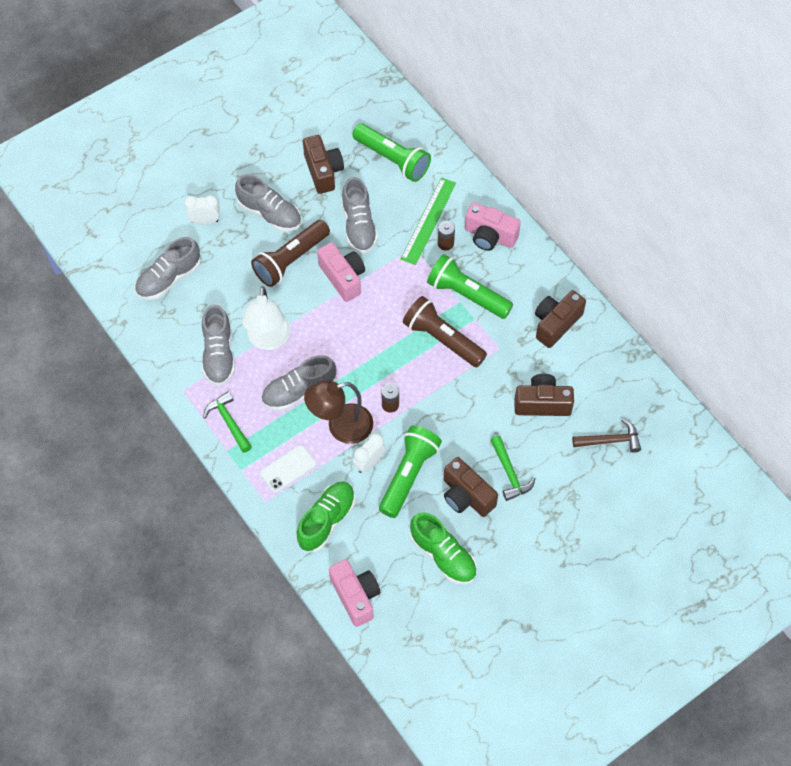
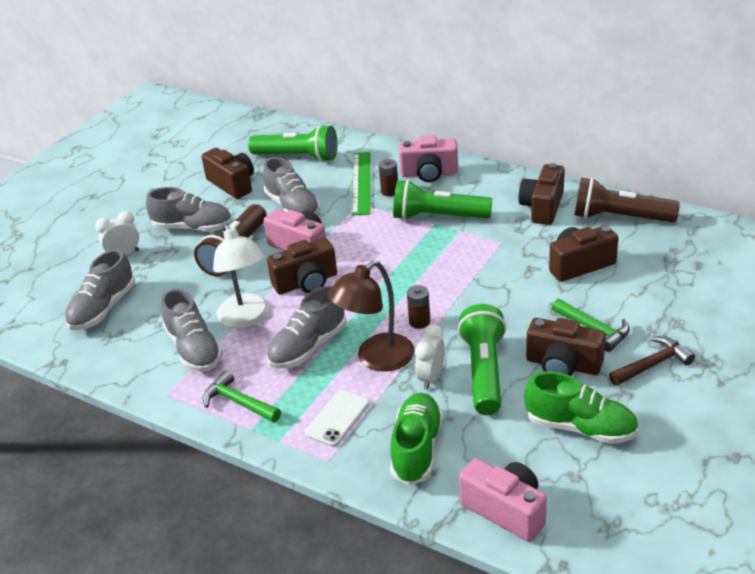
camera: 20 degrees left, 25 degrees down
(328, 322) = (306, 282): none -> brown camera
(442, 339) = (438, 254): brown flashlight -> brown flashlight (620, 217)
(611, 440) = (673, 267): brown hammer -> brown hammer (653, 364)

